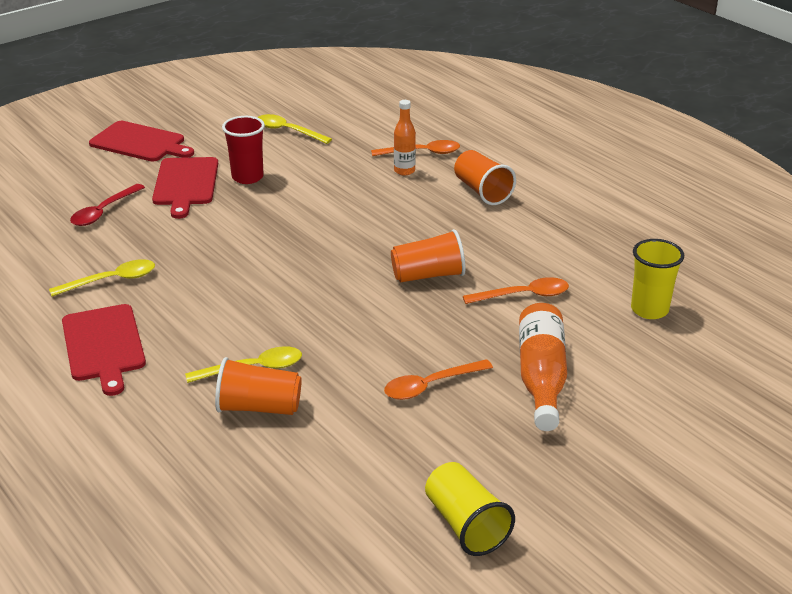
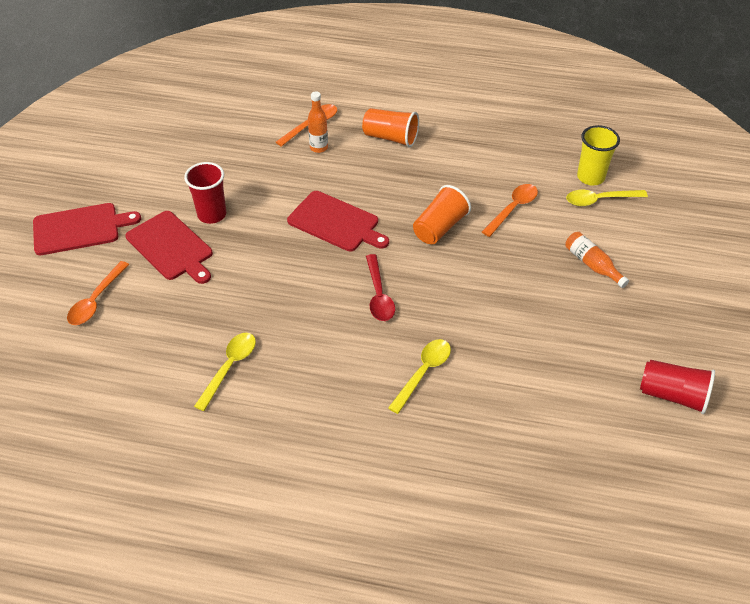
camera: 40 degrees left, 15 degrees up
(103, 212) = (138, 310): red spoon -> red spoon (379, 295)
(103, 345) = (299, 425): red cutting board -> red cutting board (336, 223)
(259, 407) = (464, 399): orange cup -> none
(288, 131) = (188, 155): yellow spoon -> yellow spoon (599, 200)
(430, 385) = (541, 312): orange spoon -> orange spoon (96, 300)
(465, 525) = (672, 395): yellow cup -> red cup
(541, 377) = (592, 264): orange bottle -> orange bottle, size x0.61

